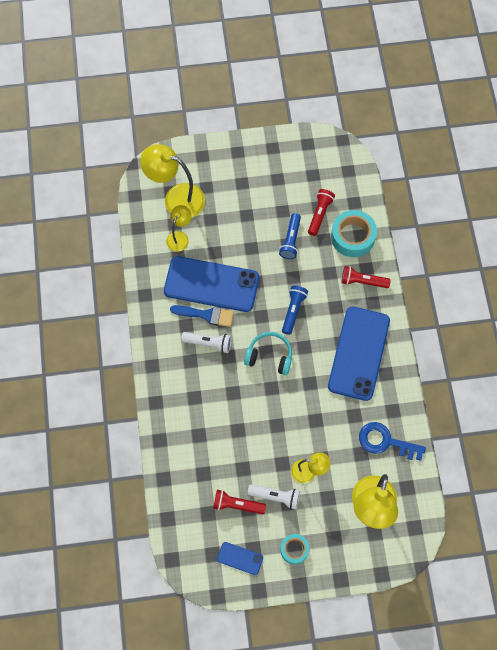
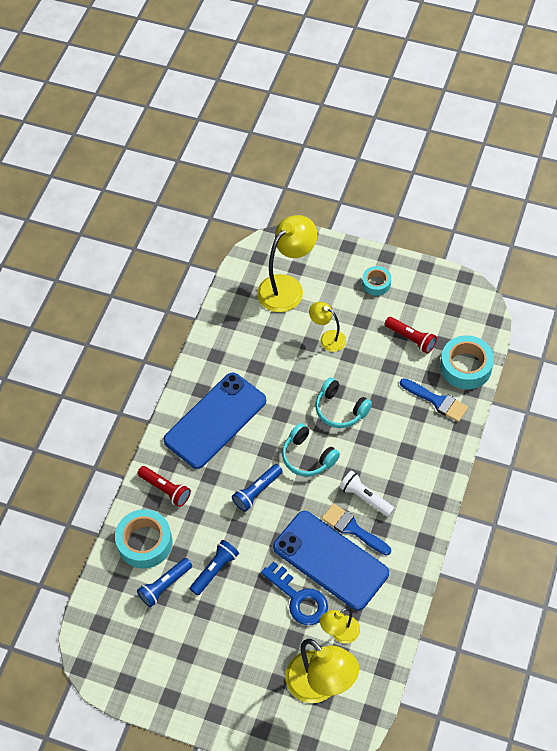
camera: 150 degrees left, 10 degrees down
(178, 498) = (466, 367): none -> turquoise tape
(189, 453) = (437, 401): none -> blue brush
(240, 558) = (430, 296): blue phone -> none
(264, 409) = (340, 409): none -> turquoise headphones
(275, 497) = (371, 330): white flashlight -> none
(319, 214) = (165, 585): red flashlight -> blue flashlight
(385, 441) = (240, 333): blue key -> blue key (299, 598)

